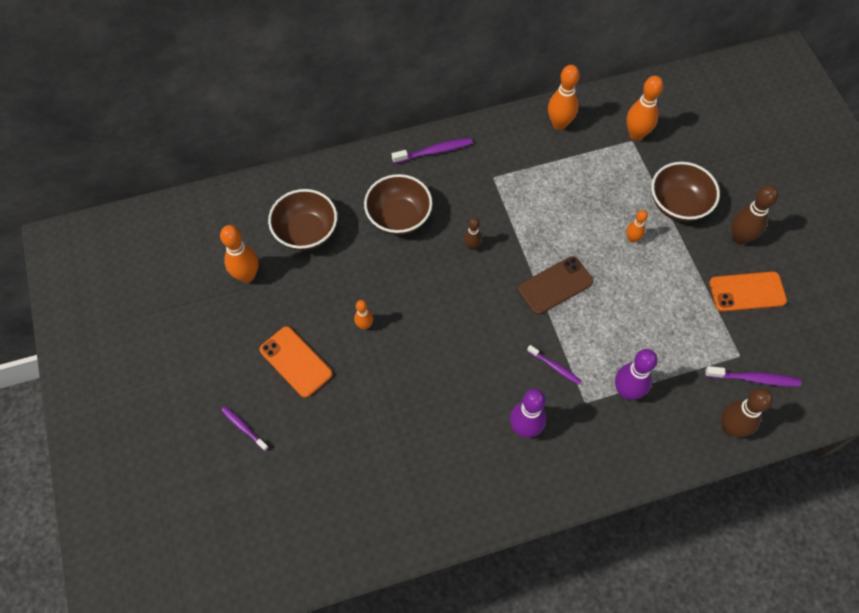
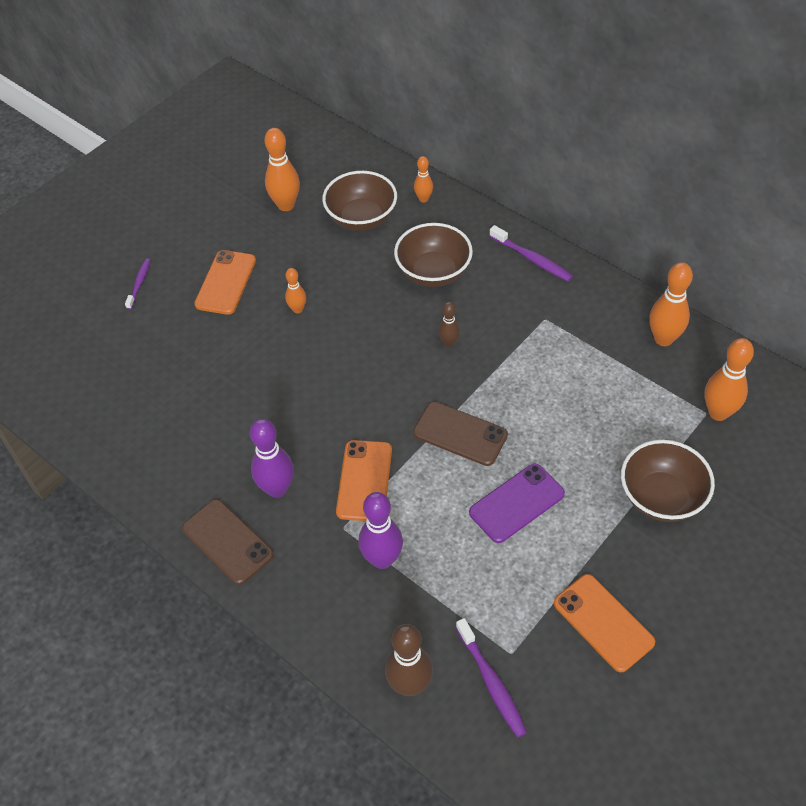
camera: 60 degrees right, 10 degrees down
(549, 486) = (227, 541): none -> brown phone
(555, 367) = (364, 481): purple toothbrush -> orange phone
(632, 238) = (576, 474): orange bowling pin -> orange bowling pin (423, 199)
(632, 285) = (516, 503): none -> purple phone
(739, 238) = (671, 581): brown bowling pin -> none

